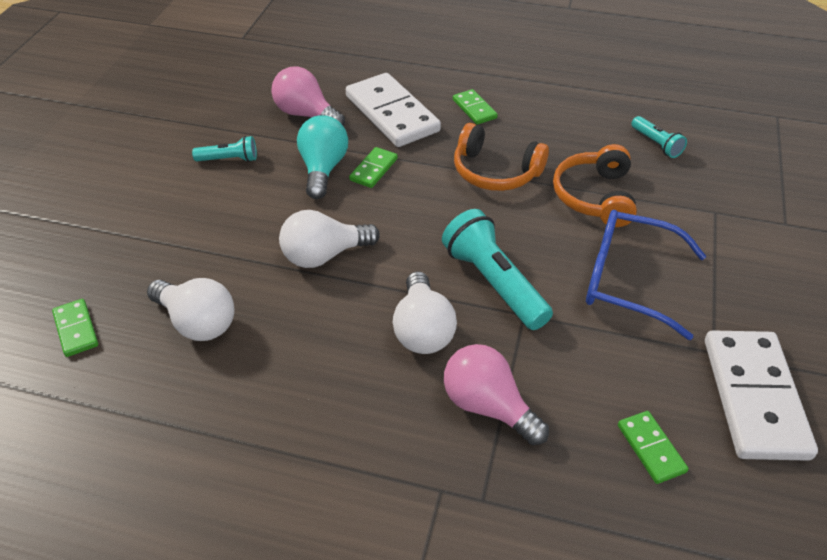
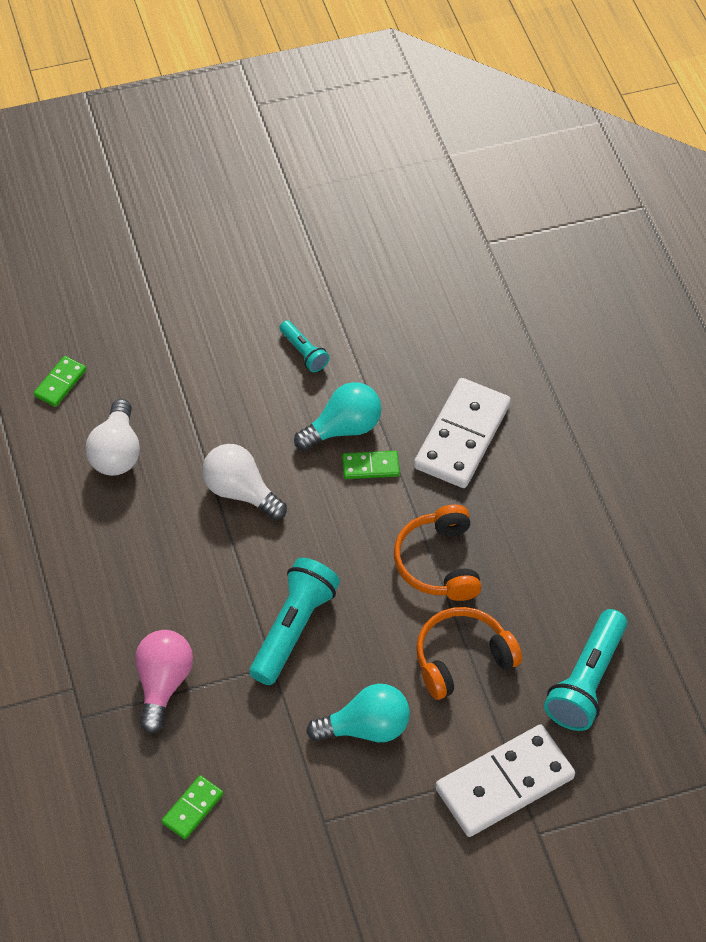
camera: 55 degrees right, 10 degrees up
(306, 115) = (408, 370): pink light bulb -> none
(422, 330) = (208, 603): white light bulb -> none
(474, 109) = (523, 500): green domino -> none
(627, 280) = (365, 727): blue glasses -> turquoise light bulb
(656, 144) = (585, 681): turquoise flashlight -> turquoise flashlight, size x1.88
(754, 397) = (291, 866): white domino -> white domino (504, 783)

